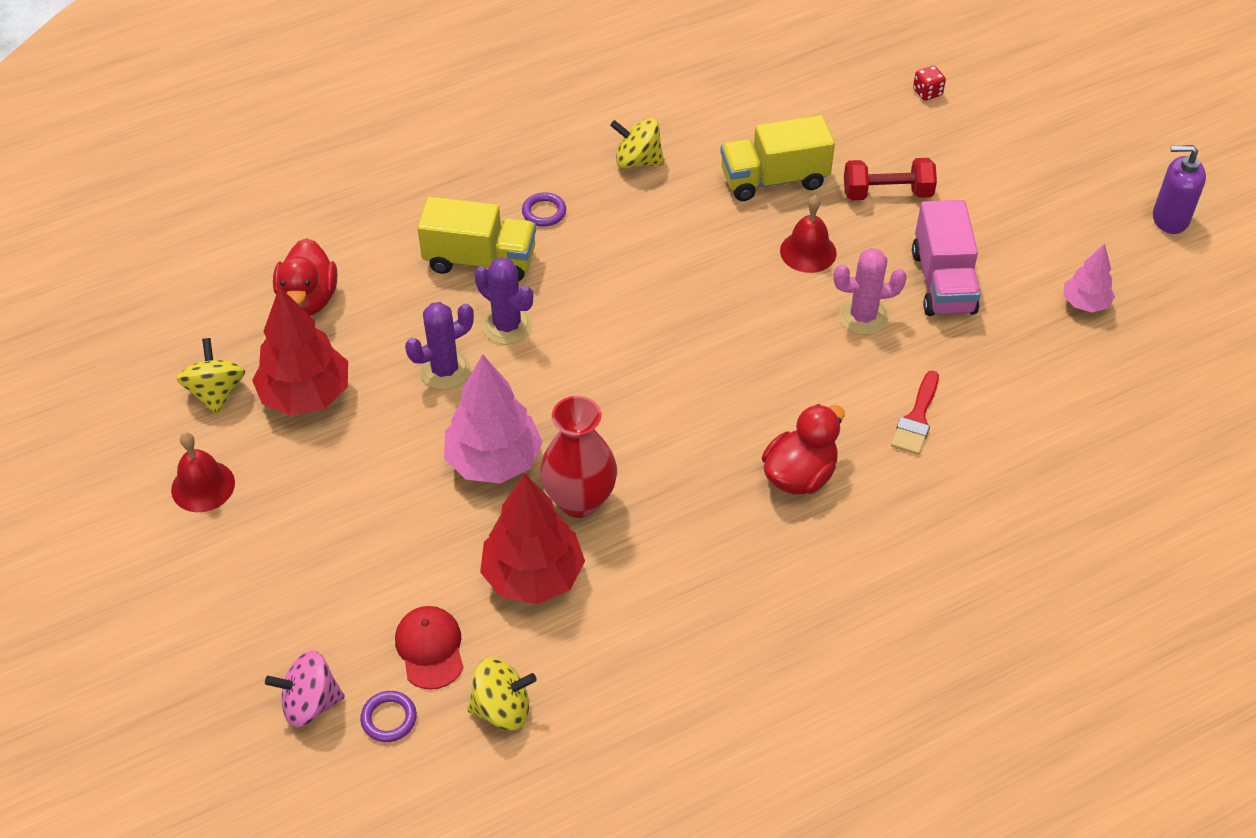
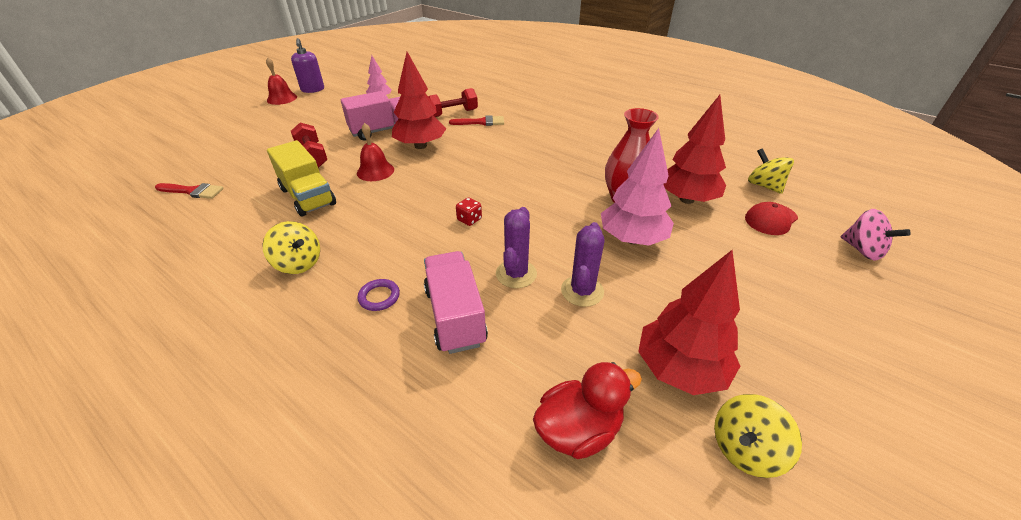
camera: 115 degrees left, 10 degrees down
(203, 486) = (829, 396): red bell -> red bell (282, 98)
(389, 718) = (823, 218): purple ring -> none
(445, 370) = (582, 291): purple cactus -> purple cactus turned 75 degrees clockwise
(480, 260) = (455, 316): yellow truck -> pink truck
(637, 161) = (298, 263): yellow spinning top -> yellow spinning top turned 45 degrees counterclockwise
(799, 475) = (541, 142): red duck -> none
(844, 83) = (193, 191): none -> red brush
(863, 317) = (420, 146): pink cactus -> red tree
(927, 92) = (206, 160): red dice -> red dice (469, 219)
(972, 389) = (452, 113): none -> red dumbbell

